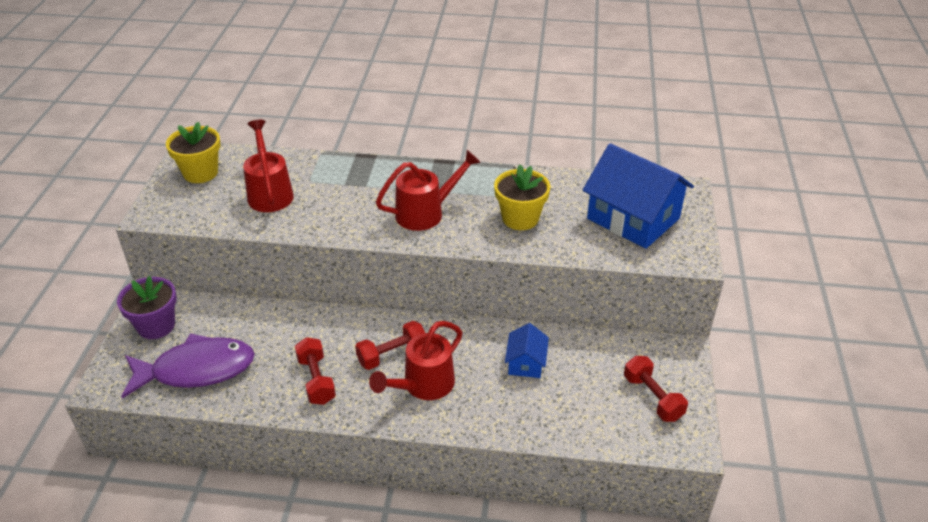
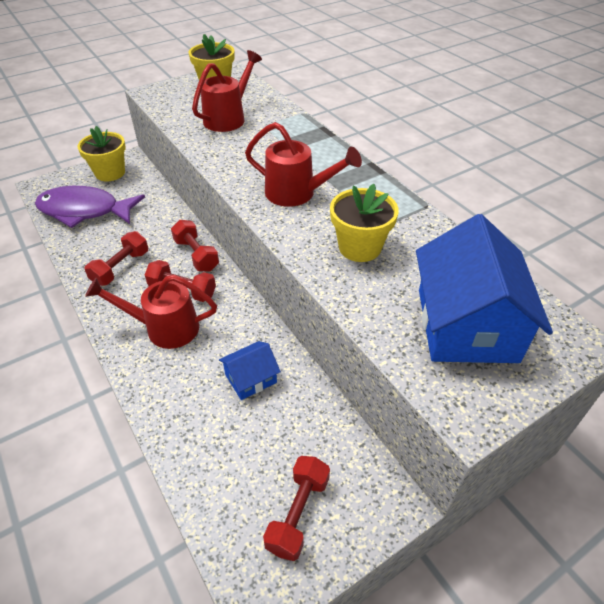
camera: 50 degrees right, 5 degrees up
(156, 326) = (110, 173): purple flower pot -> yellow flower pot
(196, 370) = (85, 211): purple fish -> purple fish turned 150 degrees clockwise
(358, 325) = (196, 255): none -> red dumbbell

